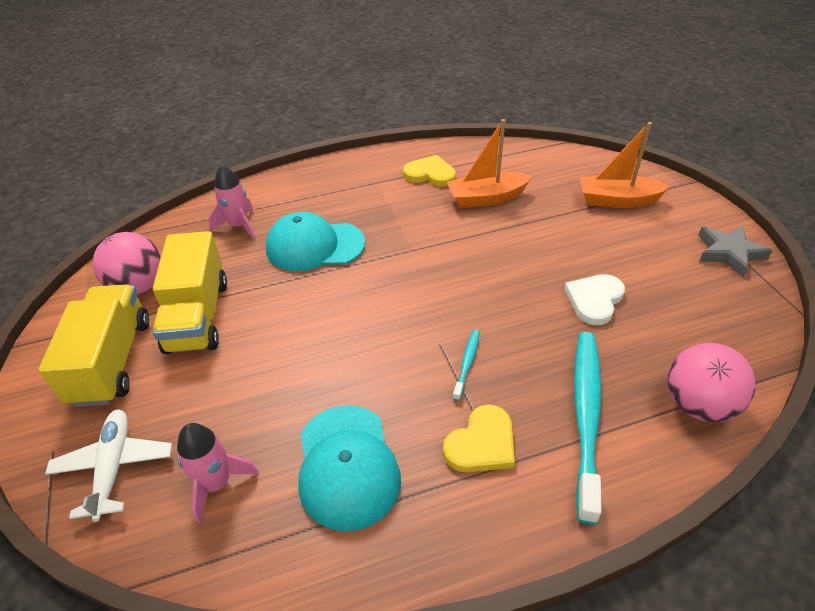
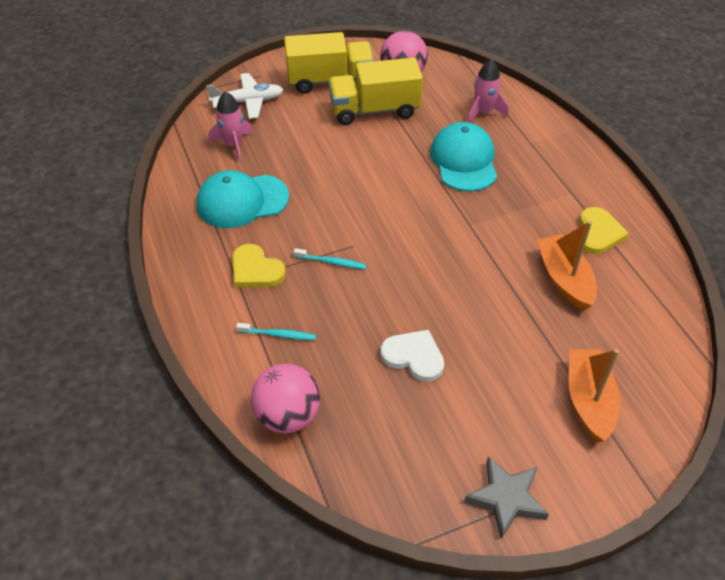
camera: 85 degrees right, 5 degrees up
(586, 416) = (278, 334): turquoise toothbrush -> turquoise toothbrush, size x0.45

